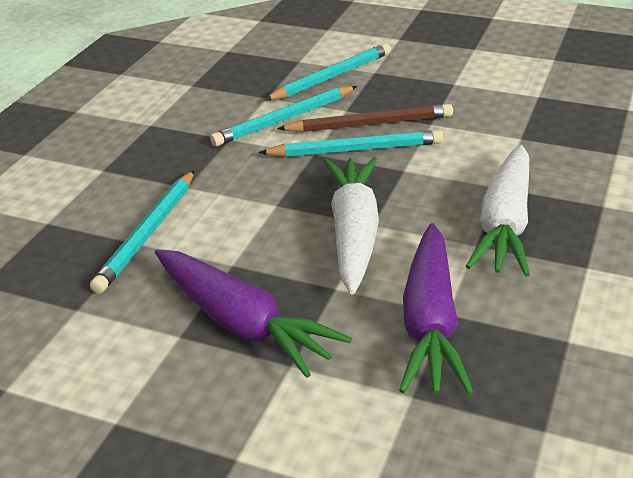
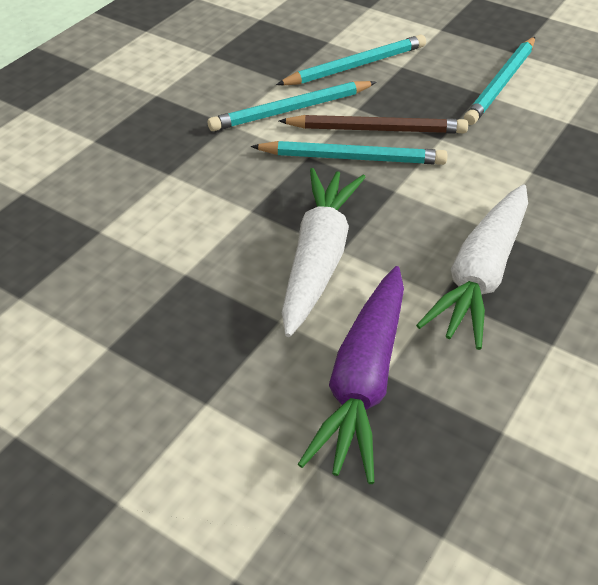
camera: 10 degrees right, 10 degrees up
(147, 234) = (113, 223): turquoise pencil -> turquoise pencil (501, 84)
(241, 323) = (172, 344): purple carrot -> none

